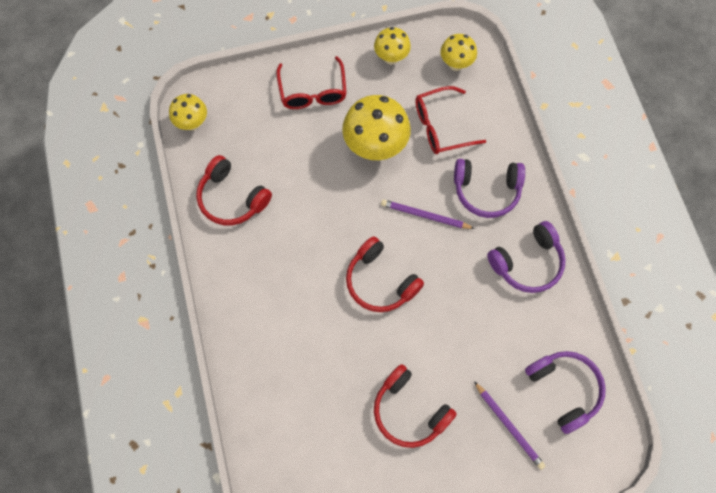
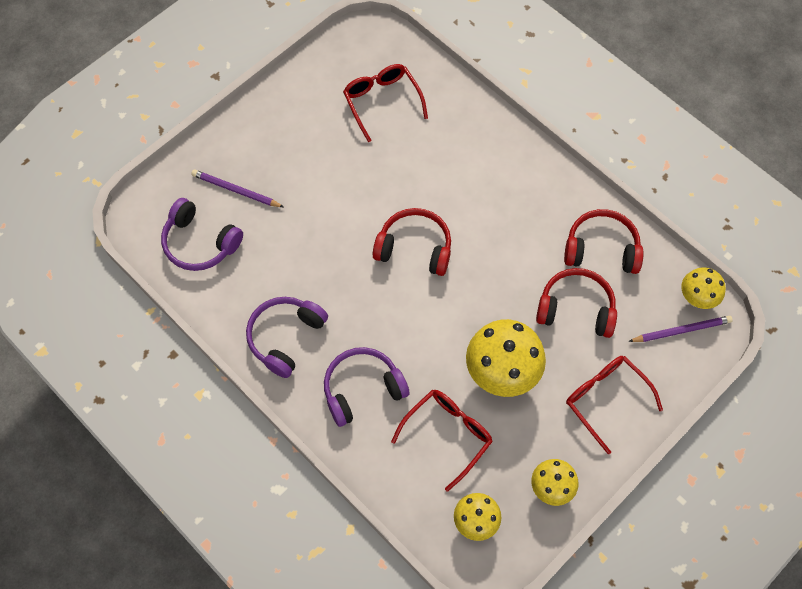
camera: 150 degrees right, 5 degrees down
(323, 446) = (382, 101): none -> red glasses
(409, 411) = (327, 159): red headphones -> red headphones (576, 308)
(425, 216) = (409, 330): purple pencil -> purple pencil (681, 330)

